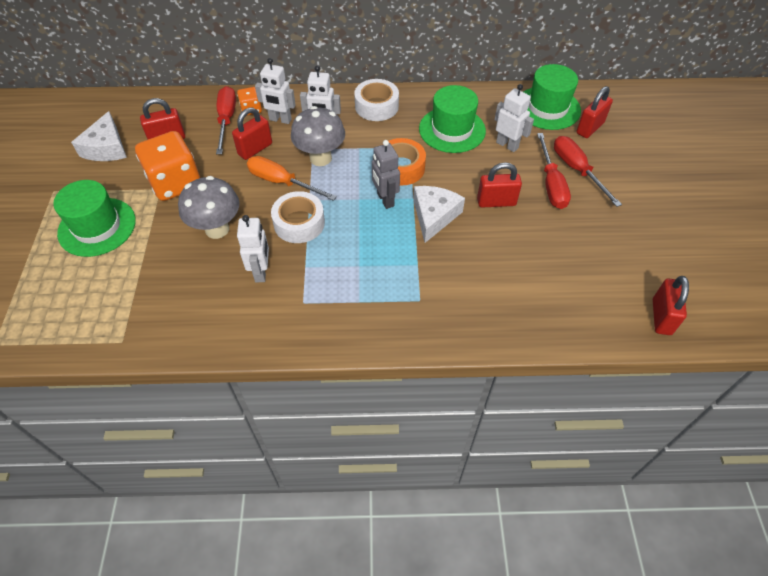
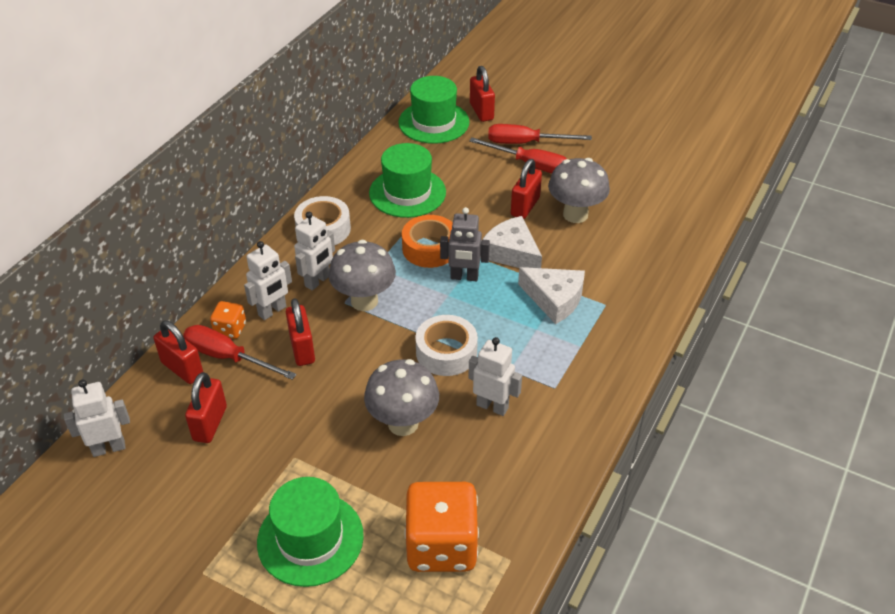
camera: 60 degrees left, 10 degrees down
(106, 148) = (169, 491): white cheese -> white cheese (554, 299)
(175, 183) = (297, 439): orange dice -> orange dice (441, 545)
(282, 182) = (375, 345): orange screwdriver -> none
(507, 145) = (459, 168): white robot -> white robot (109, 448)
(515, 237) = (575, 214): none -> grey mushroom
(661, 317) = (710, 176): red padlock -> red padlock (182, 369)

